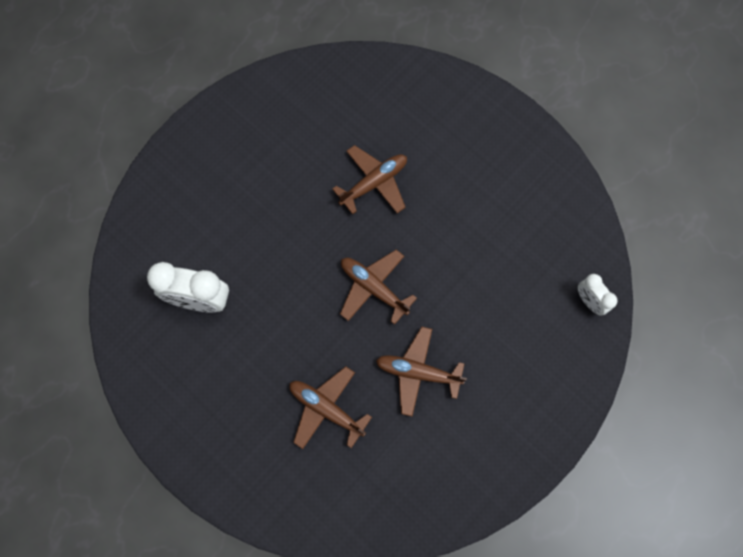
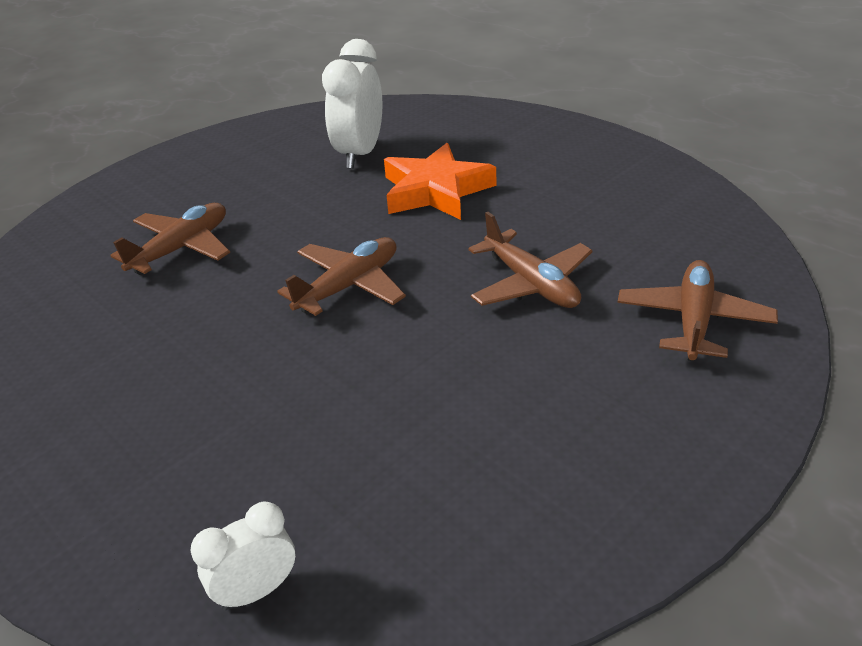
camera: 95 degrees right, 35 degrees down
(262, 240) = (436, 190): none -> orange star
(418, 372) = (198, 332): brown plane -> brown plane (693, 320)

